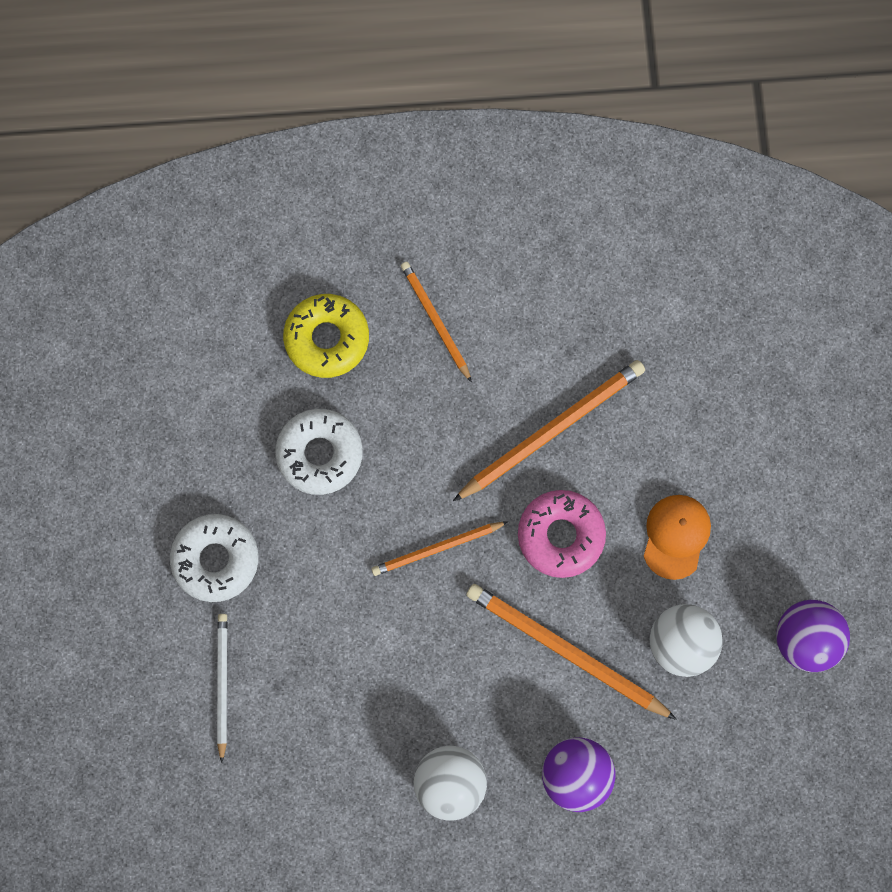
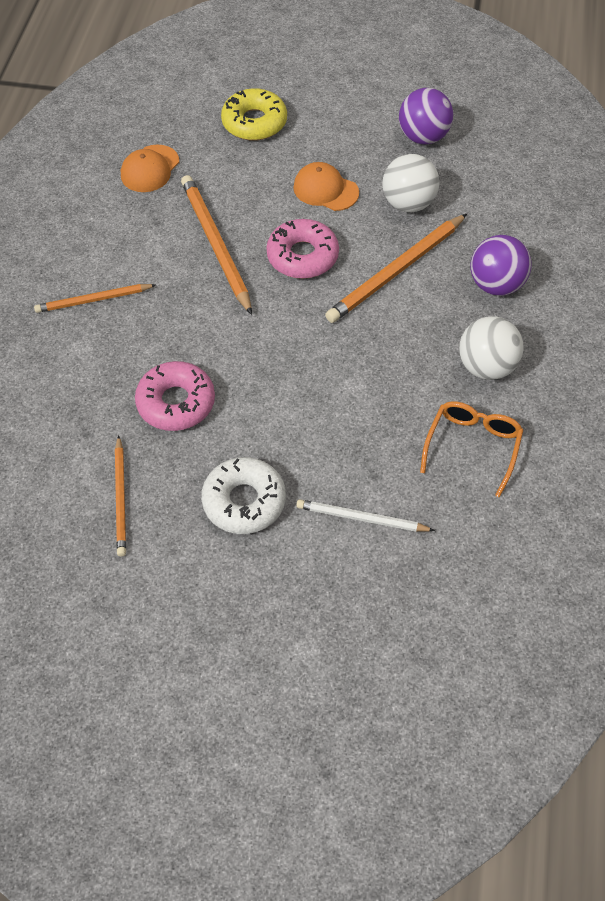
camera: 75 degrees left, 20 degrees down
(320, 454) = (176, 402): white donut -> pink donut
(327, 339) = (75, 377): yellow donut -> yellow donut (254, 122)
(337, 785) = (472, 446): none -> orange glasses
(437, 548) = (287, 336): orange pencil -> orange pencil (121, 498)
(652, 316) = (150, 169): none -> orange cap

